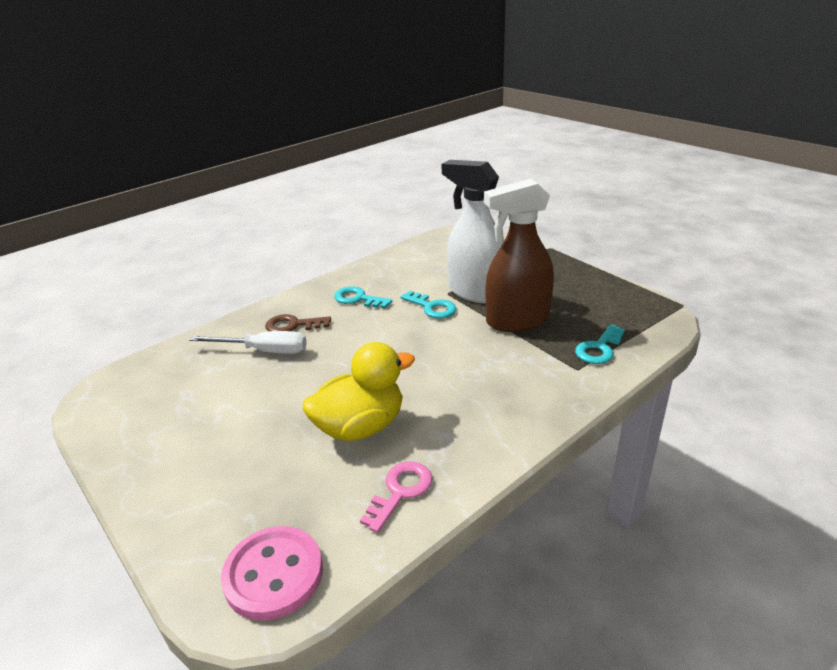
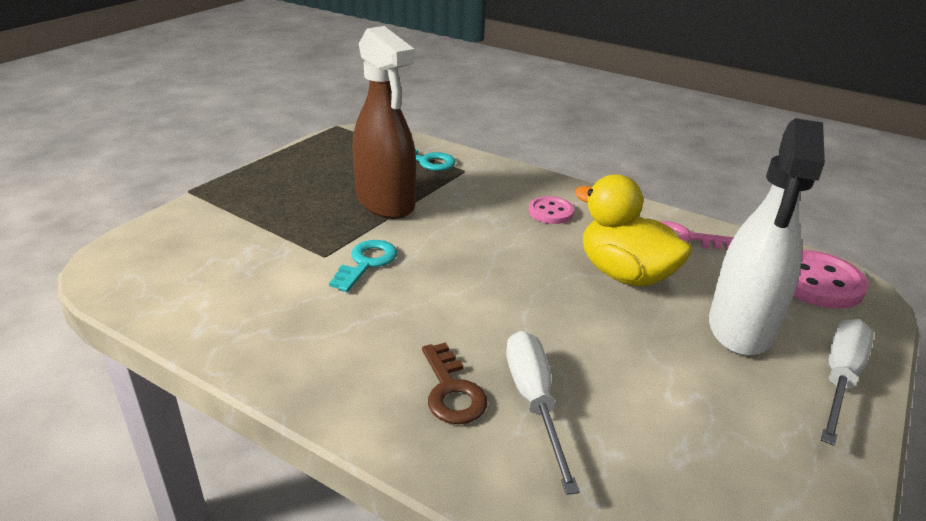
camera: 110 degrees left, 0 degrees up
(166, 506) = (840, 379): none -> white screwdriver
(358, 299) = (352, 337): turquoise key -> none
(475, 292) = (321, 234): white spray bottle -> white spray bottle (741, 328)
(480, 408) = (550, 212): none -> pink button

